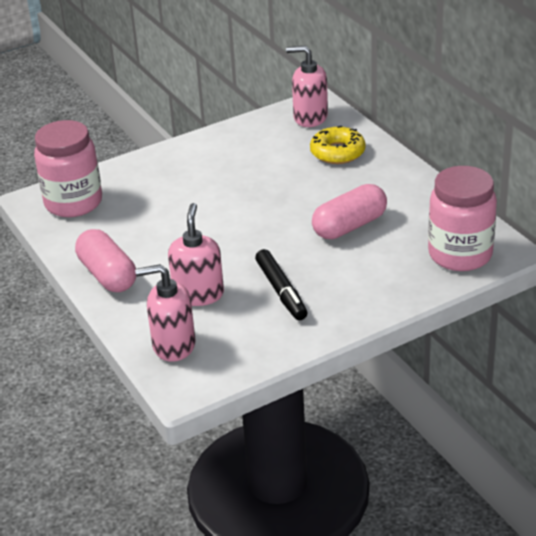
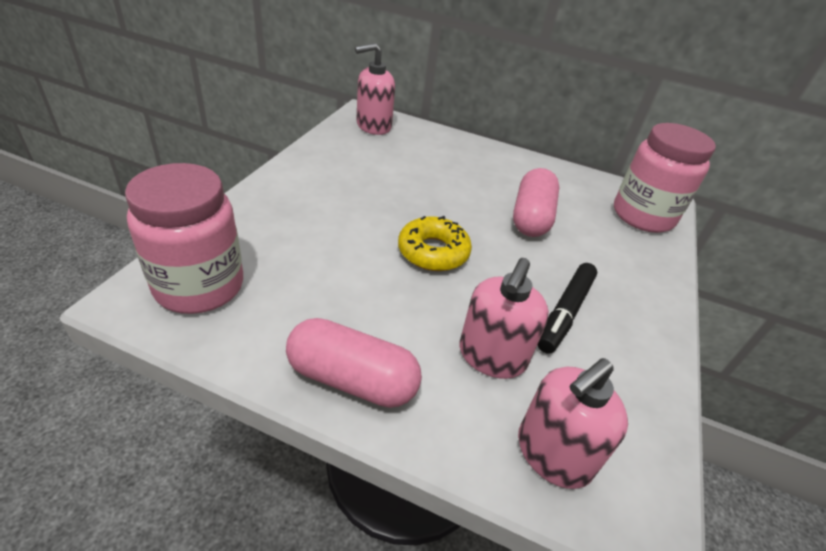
camera: 45 degrees left, 5 degrees up
(198, 294) = (492, 356): pink soap dispenser -> pink soap dispenser turned 120 degrees counterclockwise
(281, 291) = (565, 312): black marker -> black marker turned 90 degrees clockwise
(337, 152) = (434, 151): yellow donut -> yellow donut (433, 252)

